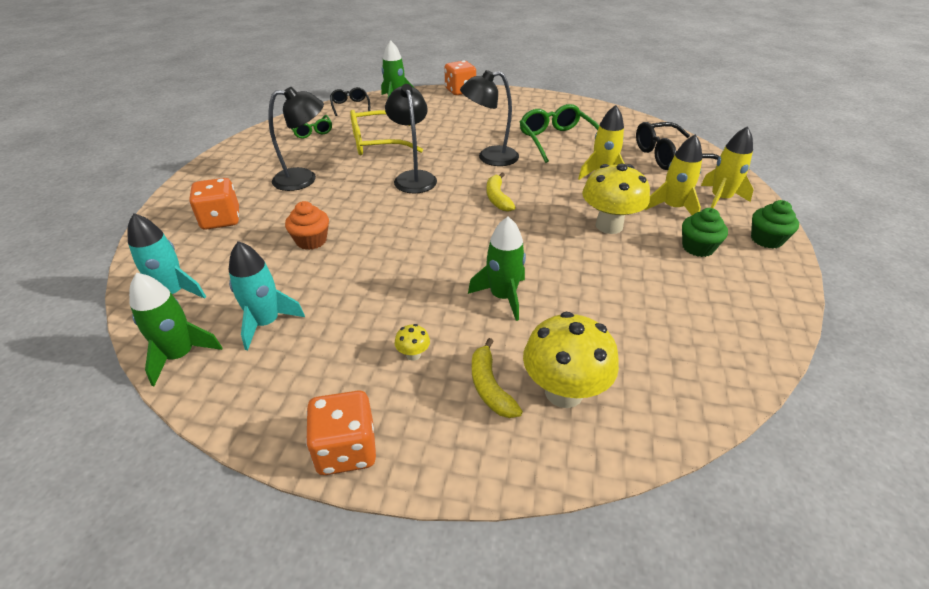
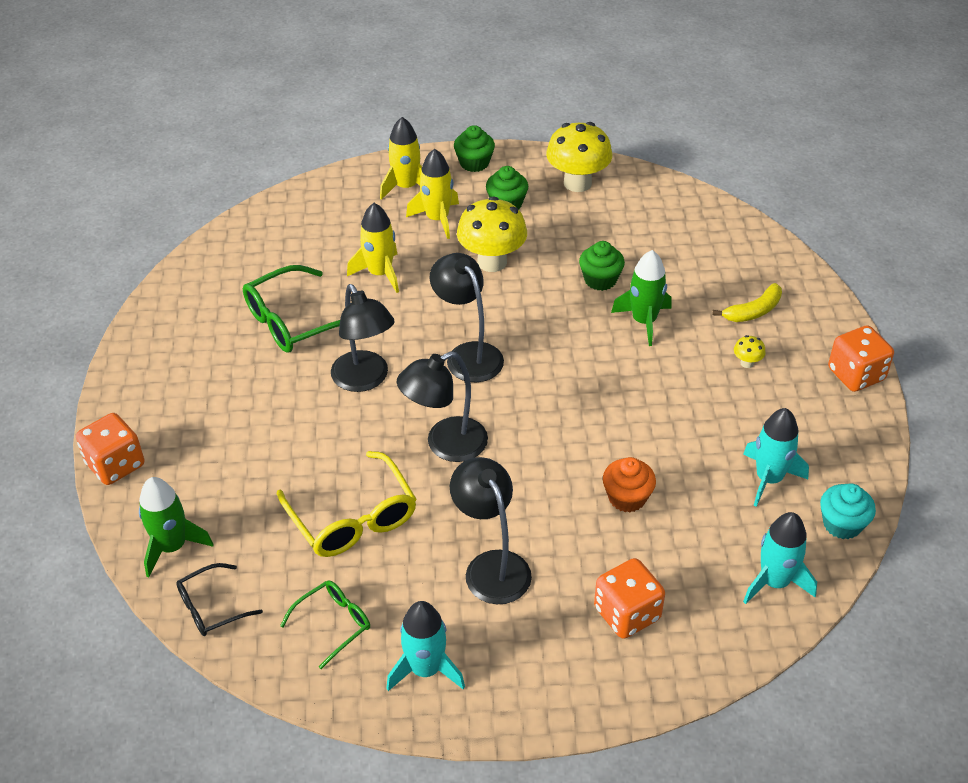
camera: 105 degrees left, 5 degrees up
(180, 355) = (842, 524): green rocket -> turquoise cupcake
(258, 151) = (425, 669): none -> turquoise rocket
(497, 198) = (468, 354): yellow banana -> black lamp
(563, 392) = (734, 272): yellow mushroom -> yellow mushroom (577, 183)
(571, 282) = (600, 280): none -> green cupcake
(668, 156) = (315, 222): black glasses -> none

